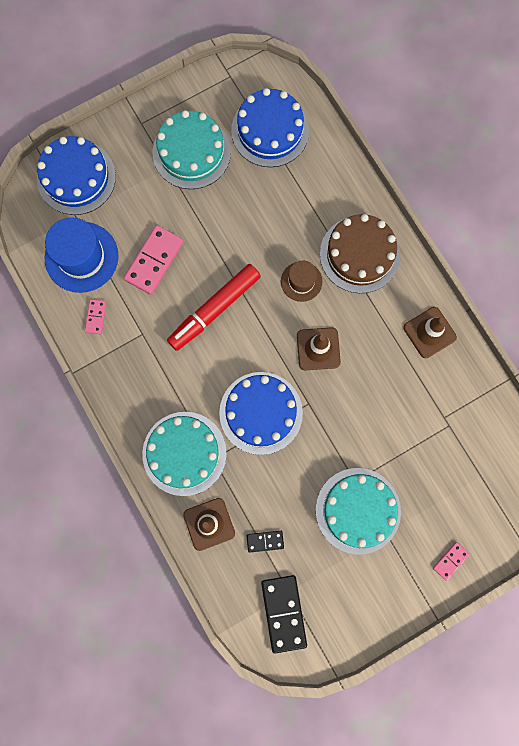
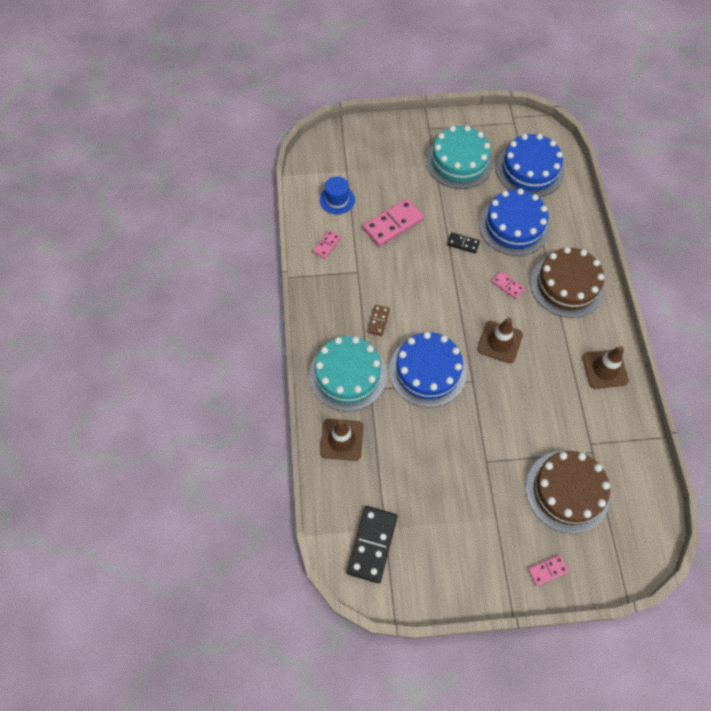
camera: 25 degrees right, 15 degrees down
(76, 177) = (360, 145): blue cake -> blue cake (514, 226)
(81, 257) = (337, 200): blue hat -> blue hat, size x0.56
(188, 380) = (378, 321): none -> brown domino
(215, 309) = (425, 277): red marker -> none
(265, 541) = (383, 475): black domino -> black domino (463, 243)
(301, 281) = (507, 286): brown hat -> pink domino
(358, 510) = (478, 487): turquoise cake -> none
(440, 476) = (567, 491): none -> brown cake

